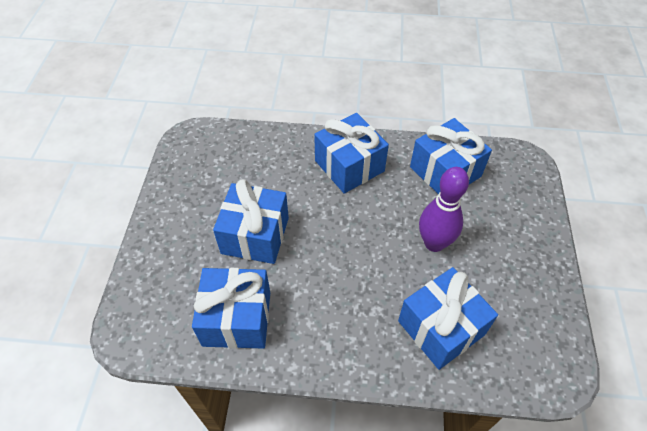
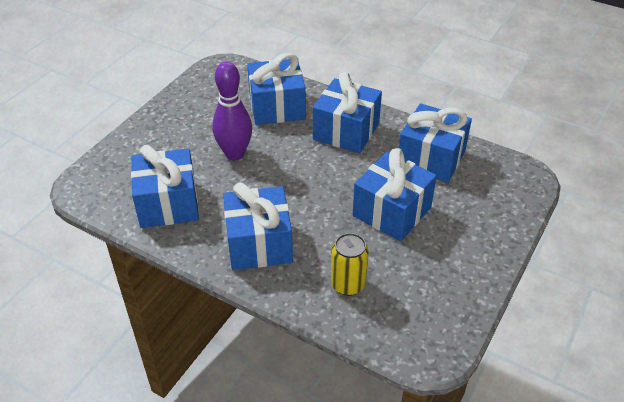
camera: 155 degrees left, 10 degrees down
(265, 159) = (348, 284): none -> yellow can
(344, 321) = (346, 131): none -> blue gift

